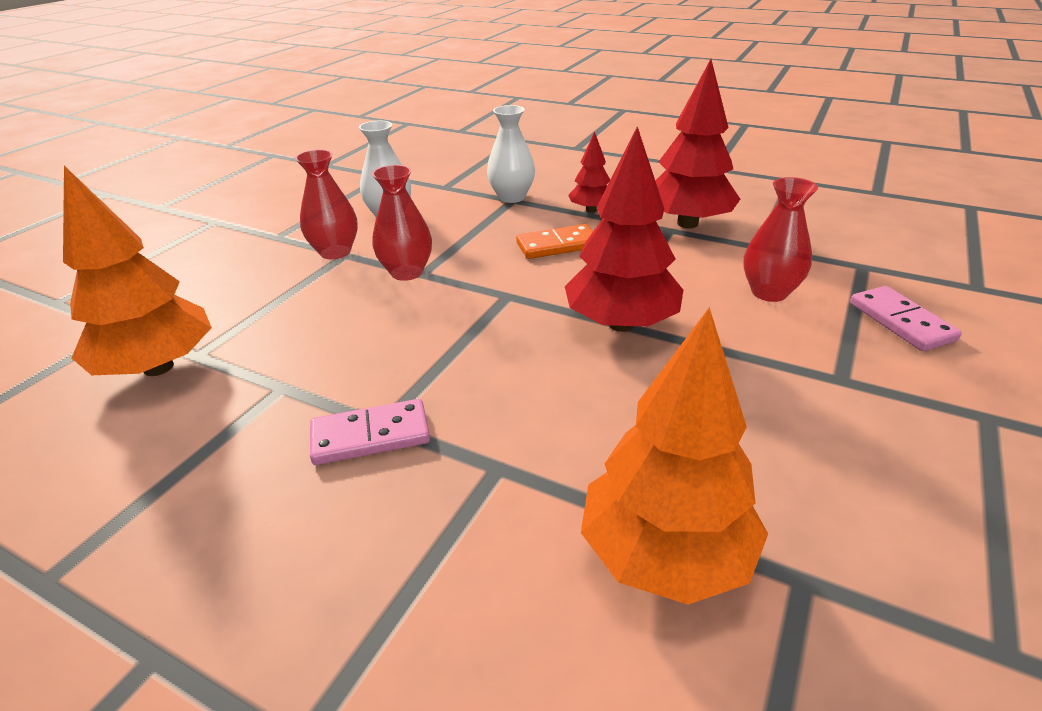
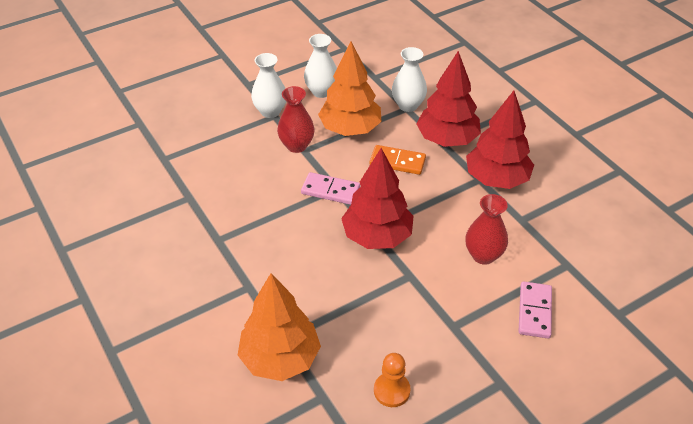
camera: 30 degrees right, 10 degrees up
(158, 367) = (144, 159): orange tree -> orange tree (350, 129)
(335, 252) = (270, 111): red vase -> white vase
(370, 436) = (209, 244): pink domino -> pink domino (330, 191)
(591, 210) = (447, 139): red tree -> red tree, size x1.87
(884, 506) = (391, 390): none -> orange pawn

